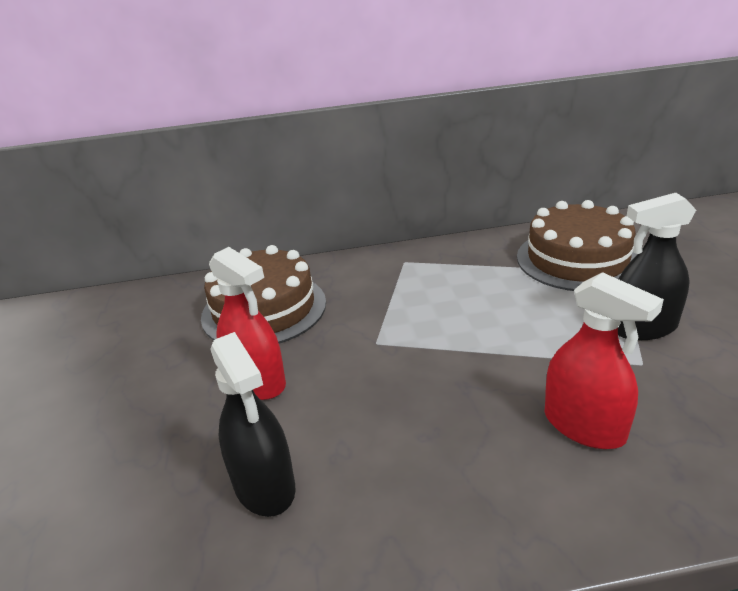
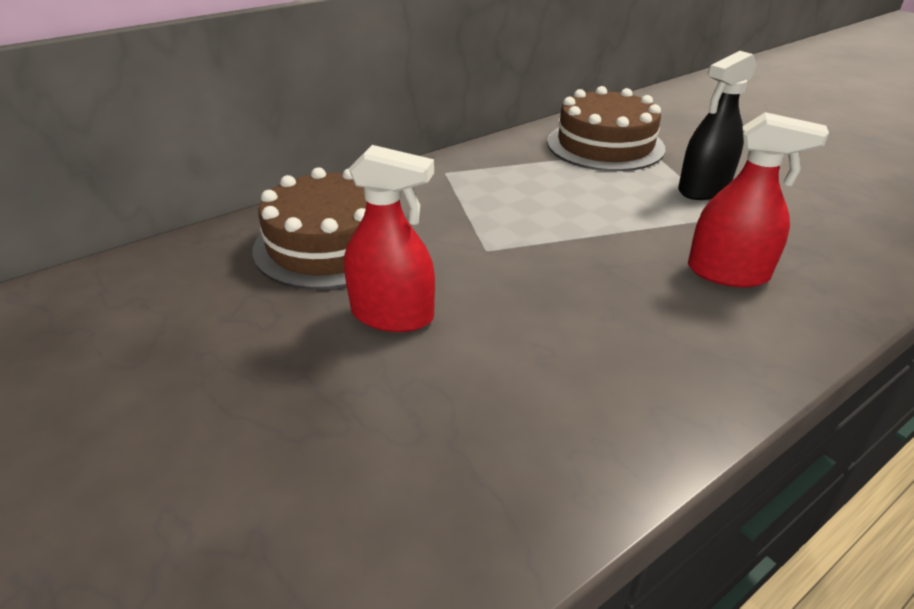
camera: 30 degrees left, 5 degrees up
(264, 485) = (496, 405): black spray bottle -> none

